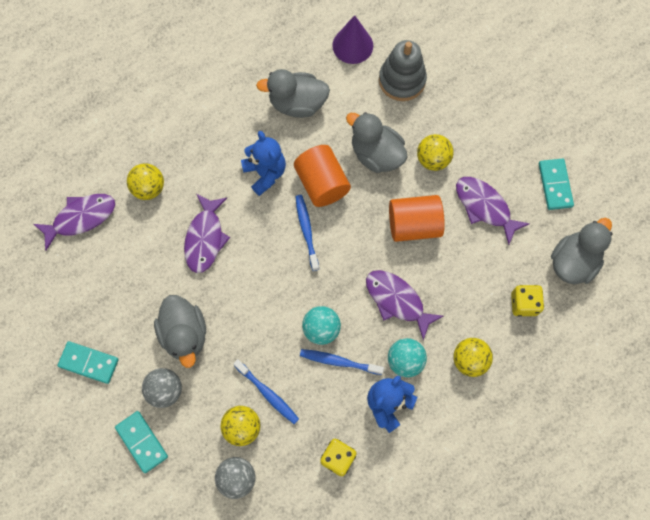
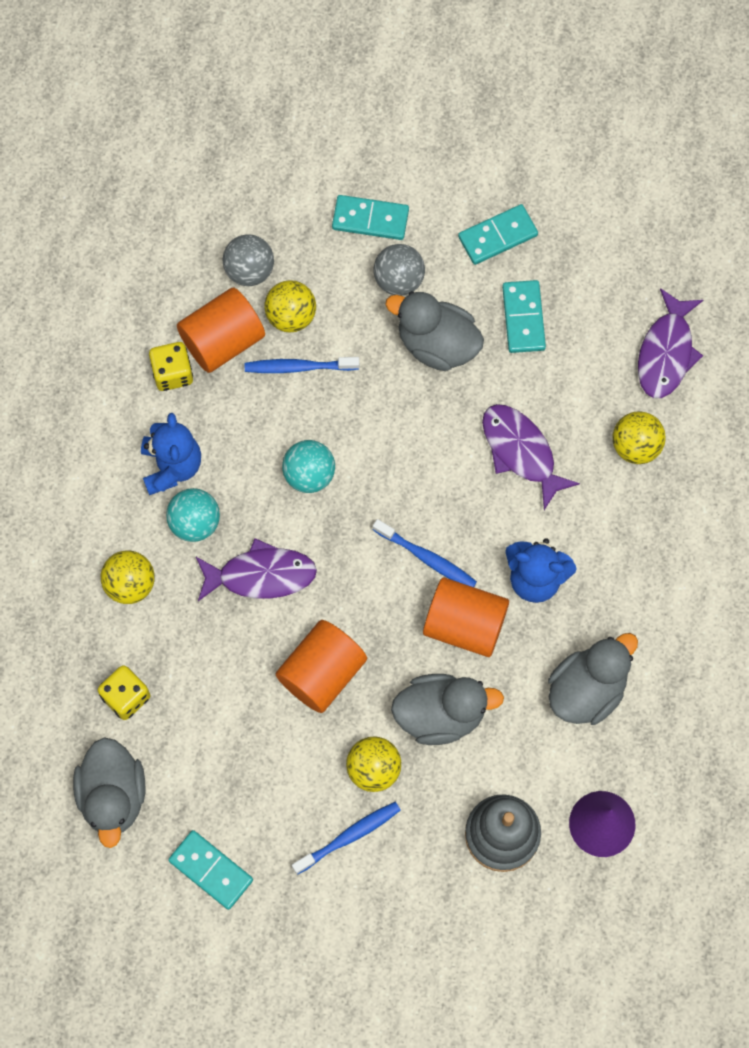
camera: 135 degrees right, 0 degrees up
(127, 305) = (523, 318): none -> turquoise domino
(292, 450) = (222, 341): none -> orange cylinder
(339, 362) = (260, 460): blue toothbrush -> blue toothbrush (349, 836)
(484, 207) = (265, 767): purple fish -> none

